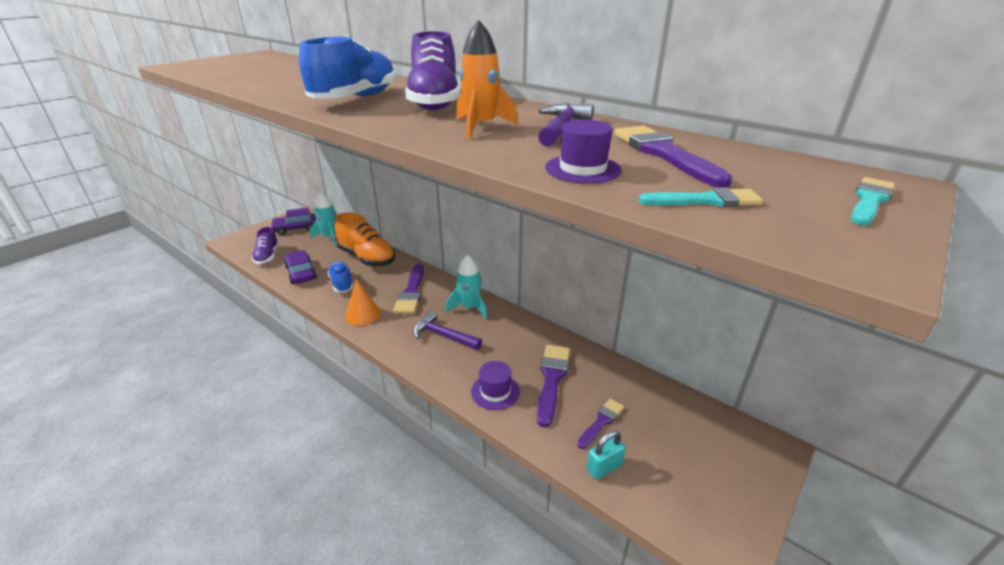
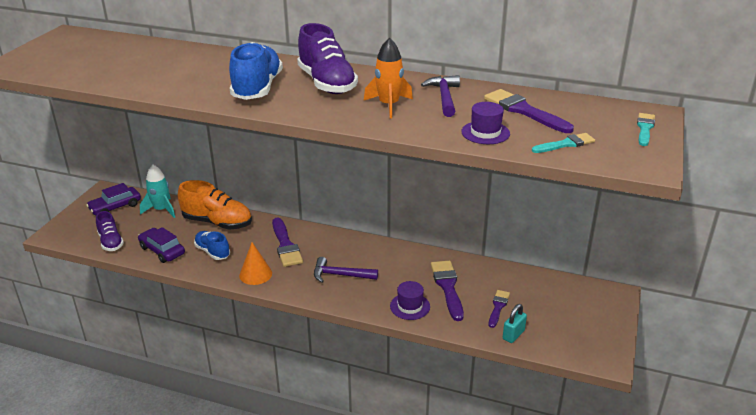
camera: 20 degrees left, 0 degrees up
(469, 308) = (347, 247): turquoise rocket -> none

